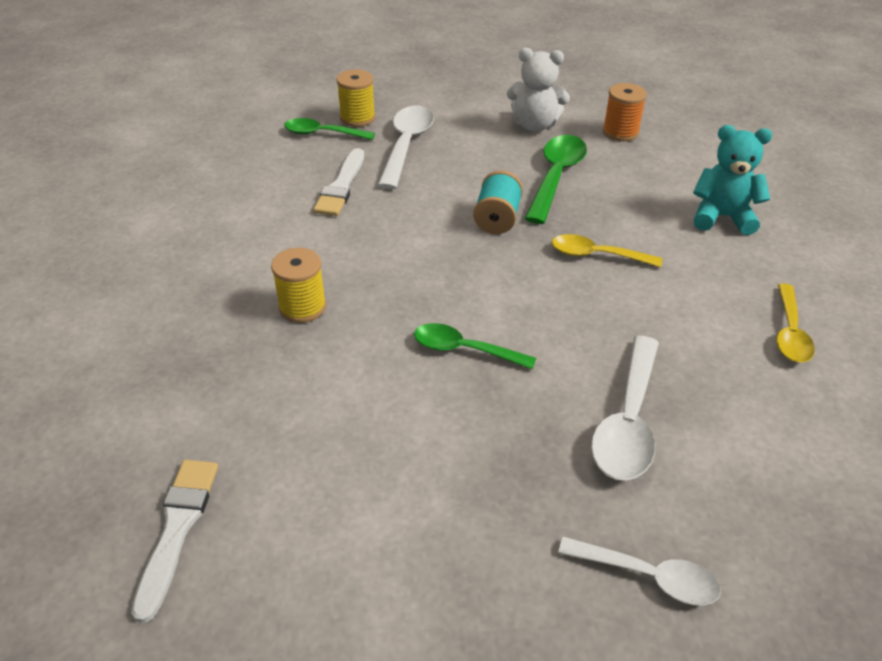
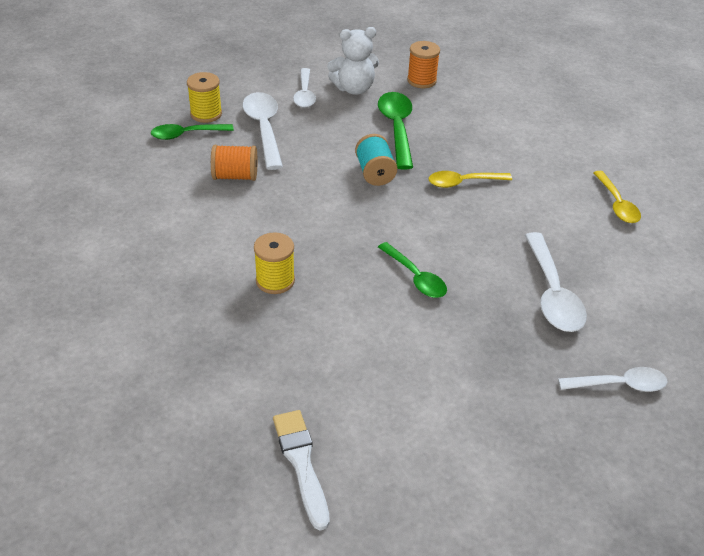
camera: 25 degrees left, 0 degrees up
(341, 186) = (235, 176): white brush -> orange spool
(464, 350) = (415, 277): green spoon -> green spoon turned 120 degrees counterclockwise
(475, 120) = (304, 94): none -> white spoon
(722, 217) = (530, 132): turquoise teddy bear -> none

